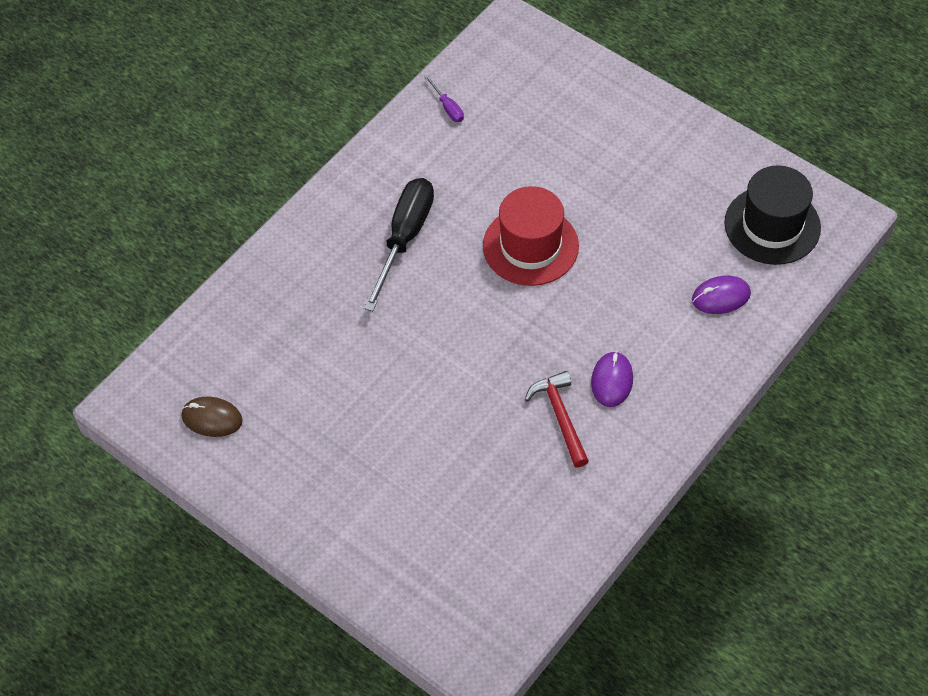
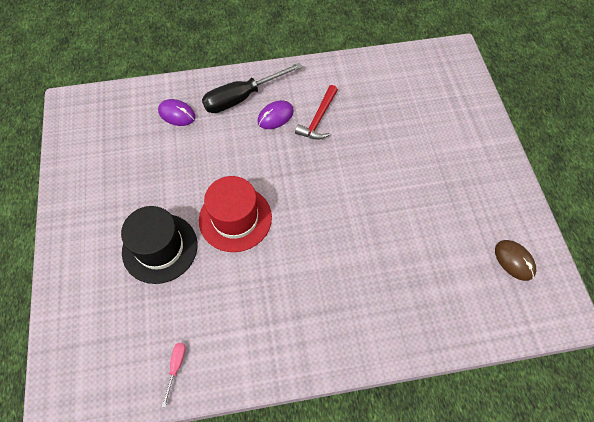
camera: 140 degrees left, 5 degrees up
(404, 238) = (301, 286): black screwdriver -> black screwdriver (242, 97)
(448, 107) = (176, 367): purple screwdriver -> pink screwdriver
(772, 225) = (106, 128): black hat -> black hat (160, 248)

